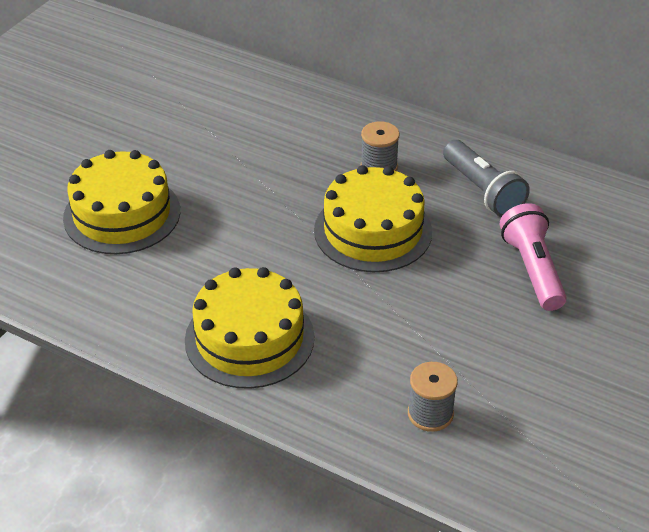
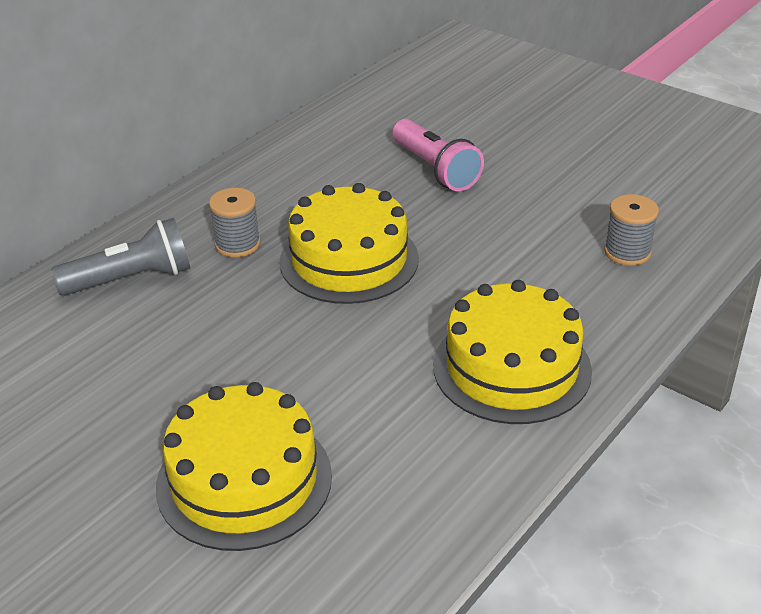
camera: 80 degrees left, 5 degrees down
(482, 191) = (306, 181): grey flashlight -> grey flashlight (131, 279)
(532, 269) = (435, 169): pink flashlight -> pink flashlight turned 120 degrees counterclockwise

